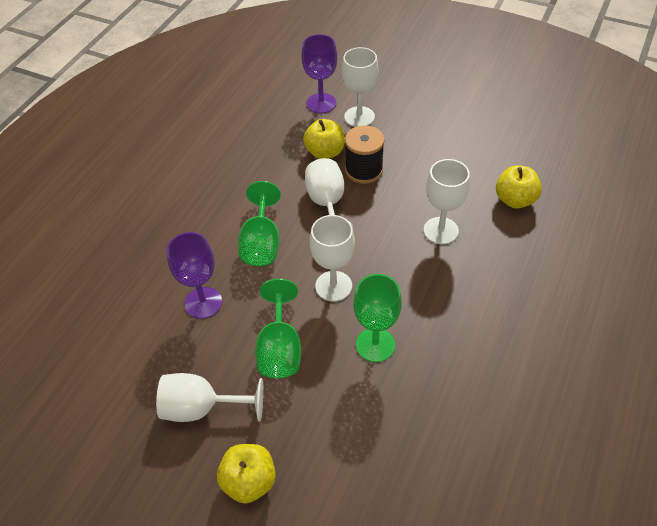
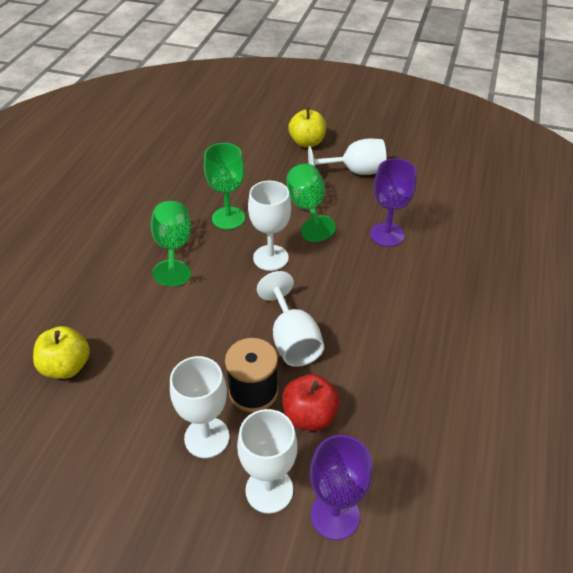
camera: 170 degrees right, 5 degrees down
(261, 243) = (353, 290): green goblet -> green goblet (173, 248)
(325, 152) = (309, 415): yellow apple -> red apple
(441, 230) = (161, 321): white goblet -> white goblet (207, 437)

